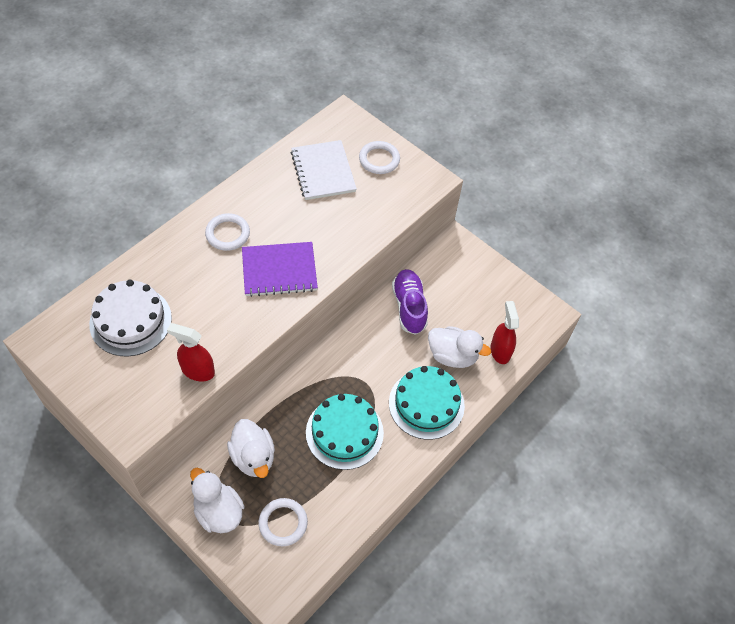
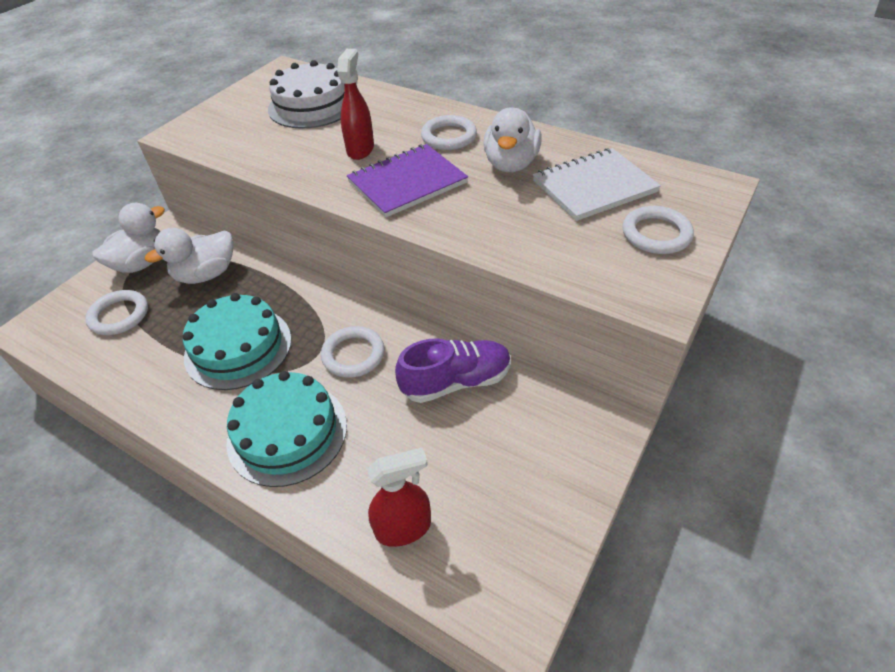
camera: 85 degrees right, 10 degrees down
(197, 371) = (251, 155): red spray bottle -> red spray bottle (360, 149)
(279, 270) = (407, 182): purple notebook -> purple notebook turned 75 degrees clockwise
(371, 360) = (353, 354): none -> white ring
(452, 356) = (379, 454): white duck -> white duck (510, 164)

